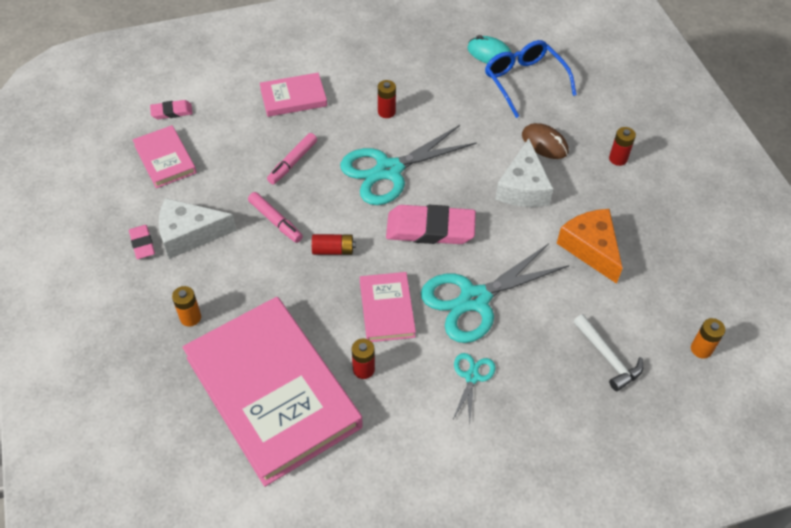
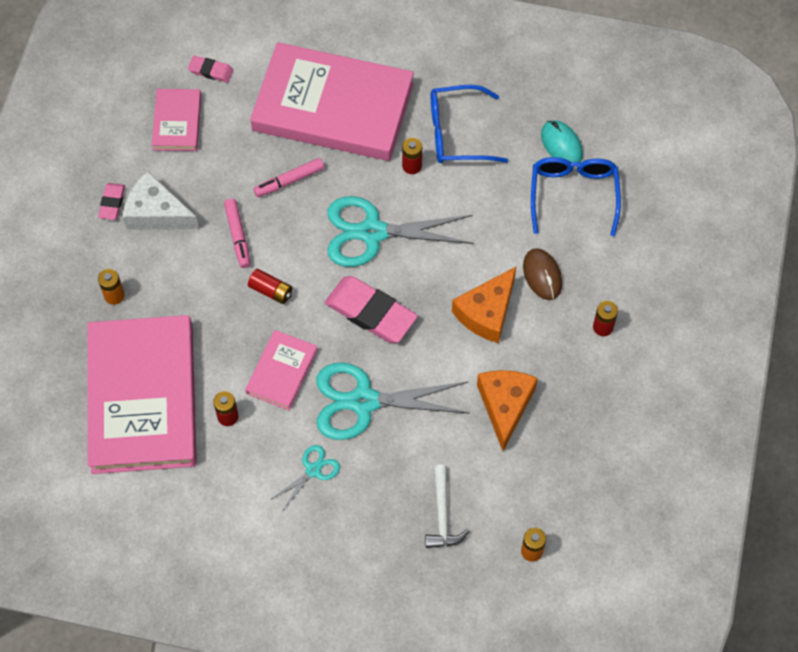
camera: 30 degrees right, 10 degrees up
(293, 98) = (333, 107): pink book -> pink book, size x2.16
(405, 77) = (457, 133): none -> blue glasses
(523, 187) = (486, 312): white cheese -> orange cheese

